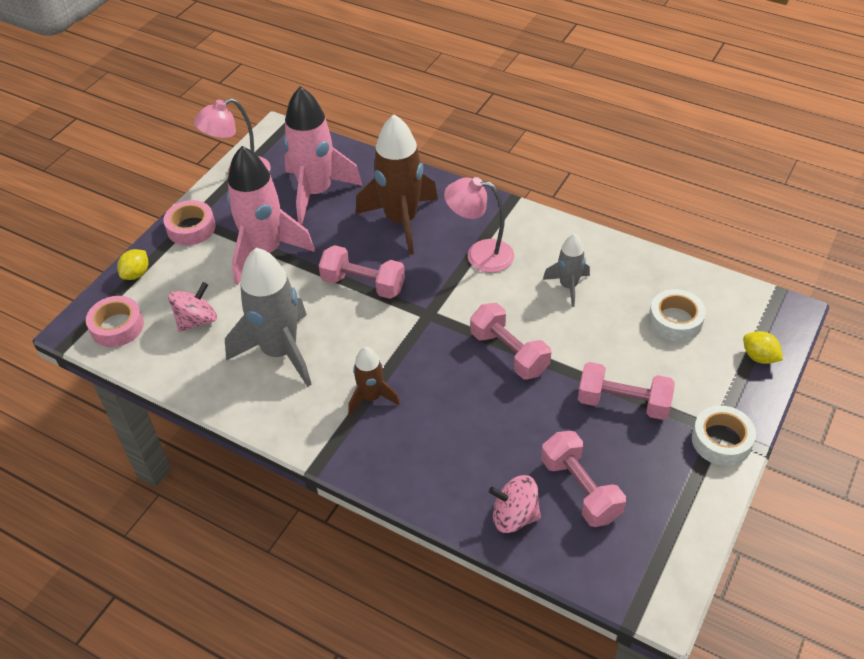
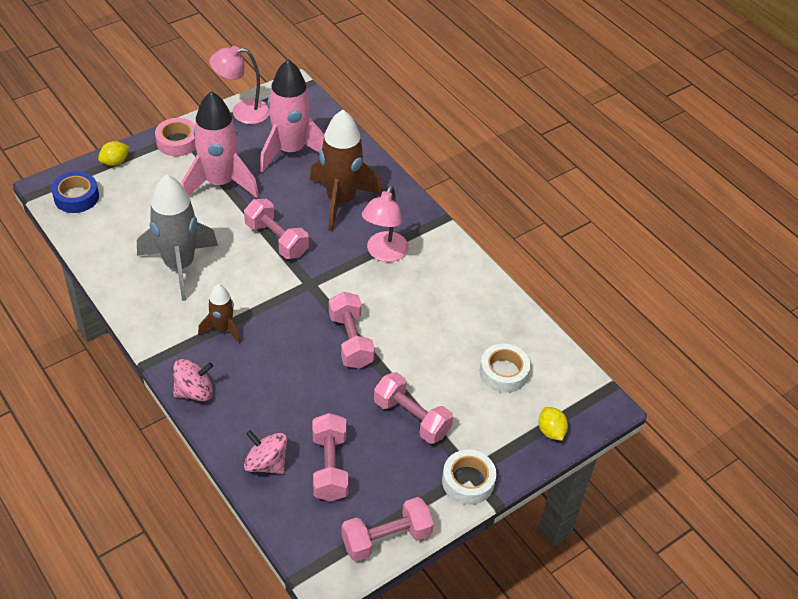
camera: 20 degrees right, 0 degrees up
(117, 326) = (76, 197): pink tape -> blue tape
(196, 320) = (135, 216): pink spinning top -> pink spinning top (194, 391)
(480, 255) = (384, 253): pink lamp -> pink lamp turned 105 degrees counterclockwise
(568, 286) = (436, 308): grey rocket -> none
(688, 536) = (386, 538): none -> pink dumbbell

